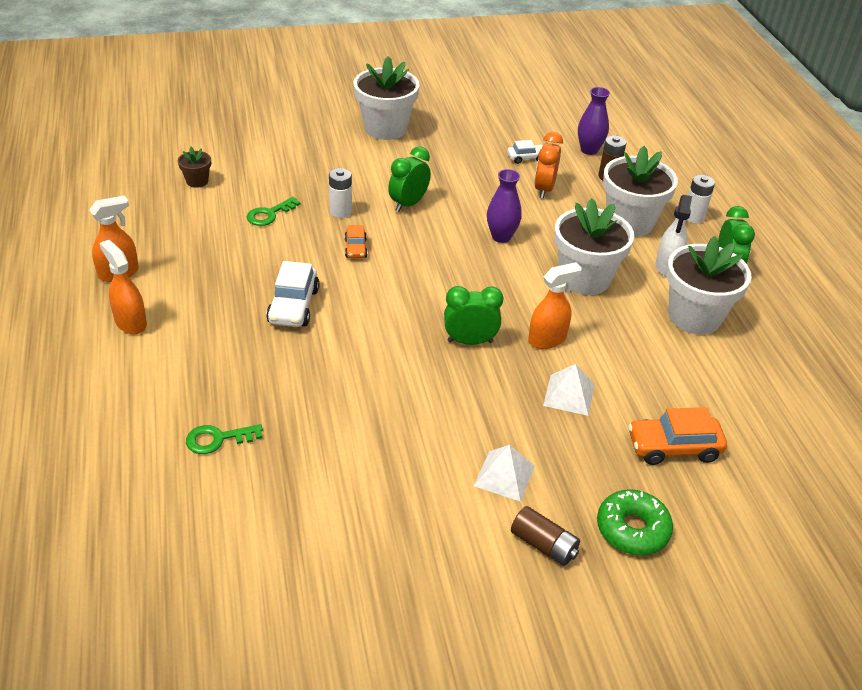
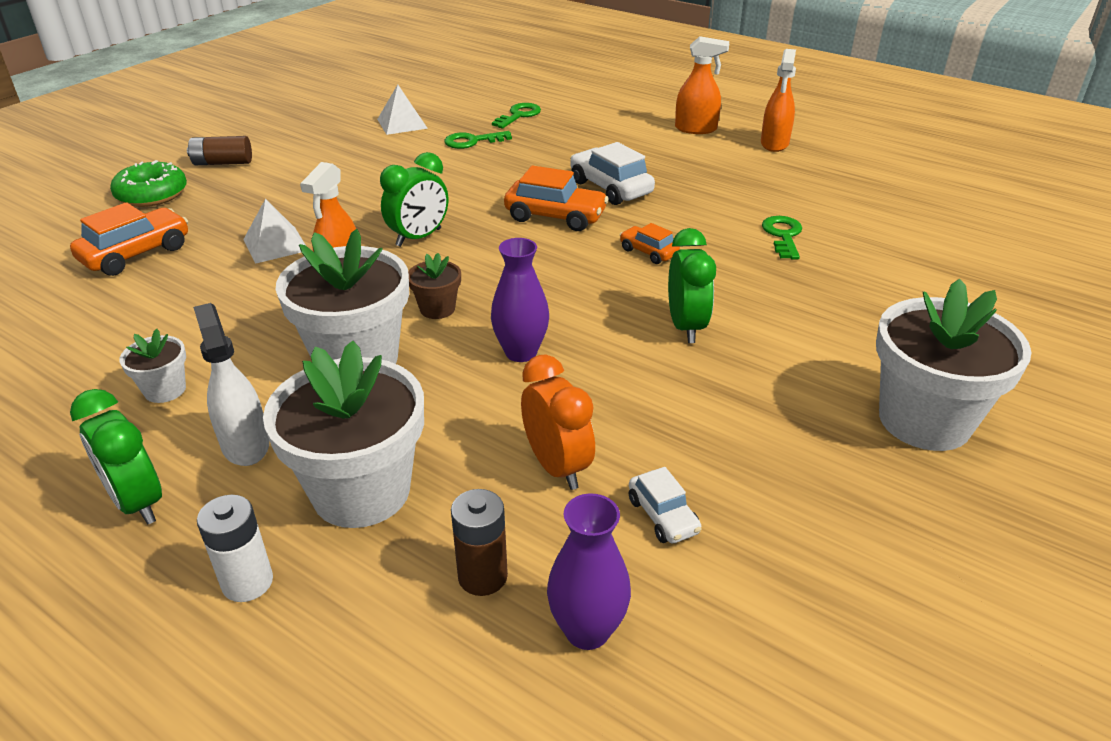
camera: 140 degrees right, 5 degrees down
(197, 181) = (908, 225): brown flower pot -> brown flower pot (437, 309)
(307, 426) = (472, 141): none -> green key
(340, 211) = (732, 276): white battery -> none
(365, 305) = (555, 216): none -> orange car
(504, 475) = (287, 178): white pyramid -> white pyramid (402, 123)
(526, 158) = (663, 516): white car -> white car turned 60 degrees counterclockwise
(694, 316) = (165, 390): white flower pot -> white flower pot, size x0.47

